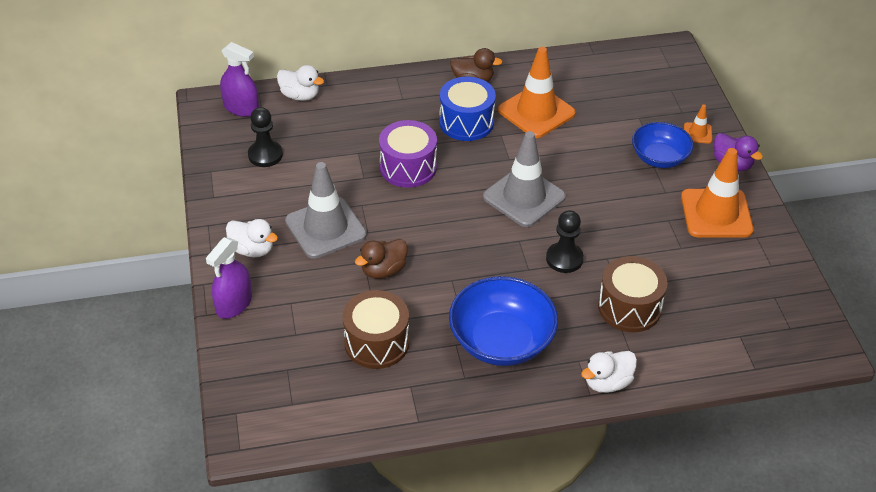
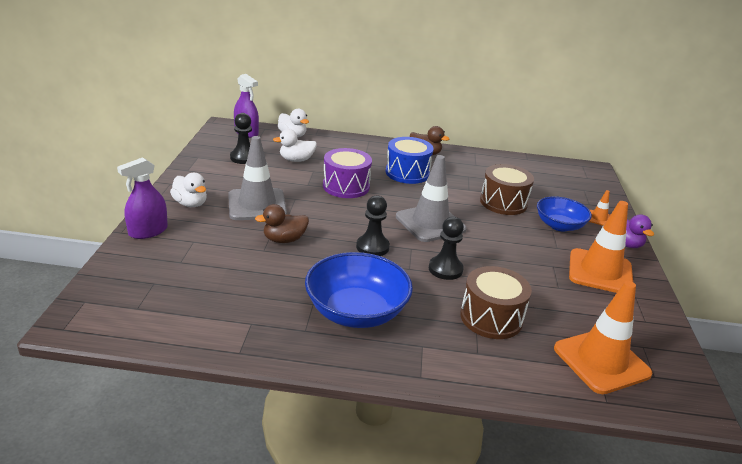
camera: 15 degrees right, 15 degrees down
(376, 343) = (244, 284): brown drum -> brown drum (503, 202)
(479, 251) = (372, 247): none -> black pawn
(536, 112) = (466, 179): orange traffic cone -> orange traffic cone (601, 361)
(607, 382) = (443, 371): white duck -> white duck (296, 160)

